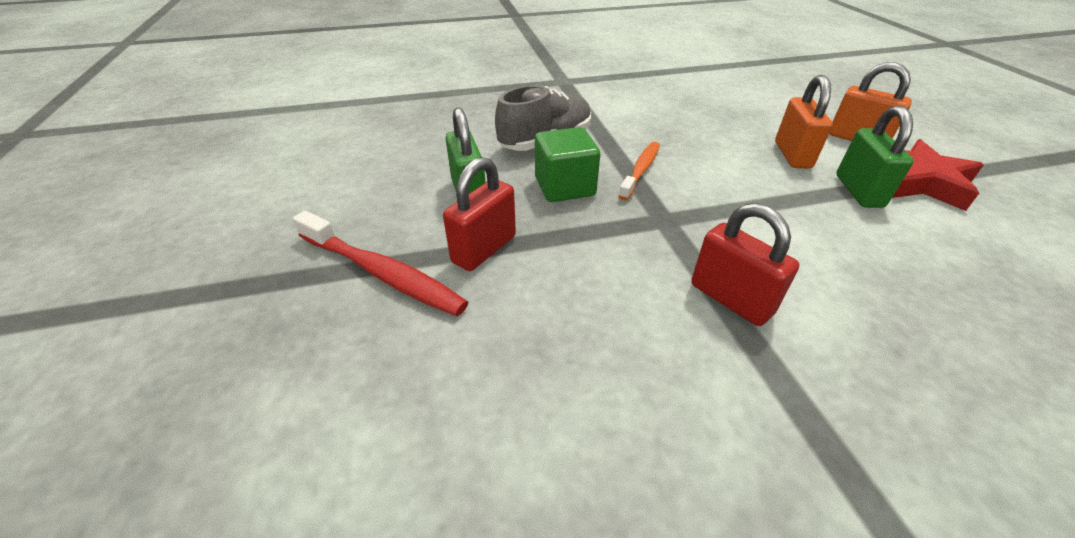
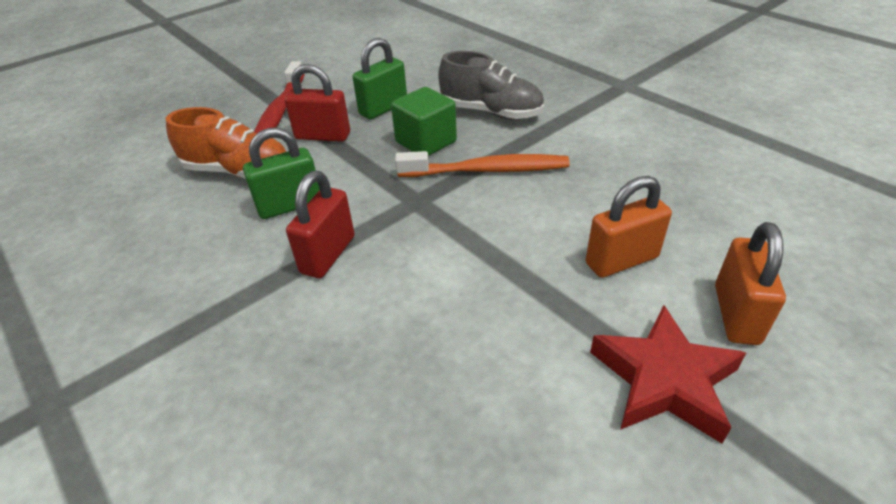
camera: 65 degrees right, 0 degrees up
(502, 343) = (238, 171): none -> orange shoe
(640, 170) = (487, 170): orange toothbrush -> orange toothbrush, size x1.52
(858, 191) = (581, 322): green padlock -> green padlock (290, 205)

